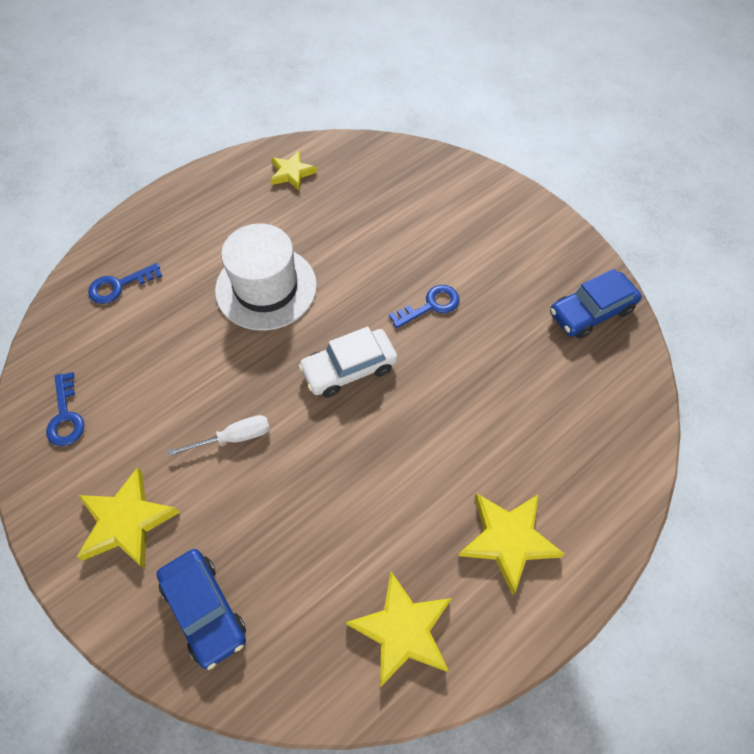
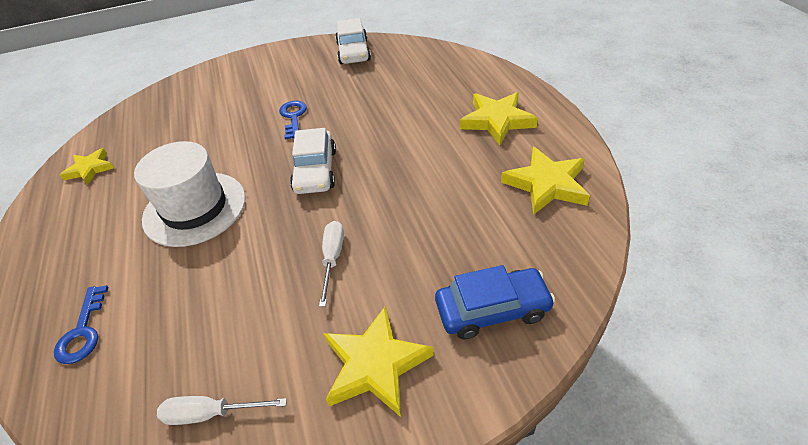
camera: 65 degrees left, 15 degrees down
(65, 416) = (211, 413): blue key -> white screwdriver
(591, 311) = (353, 52): blue car -> white car

